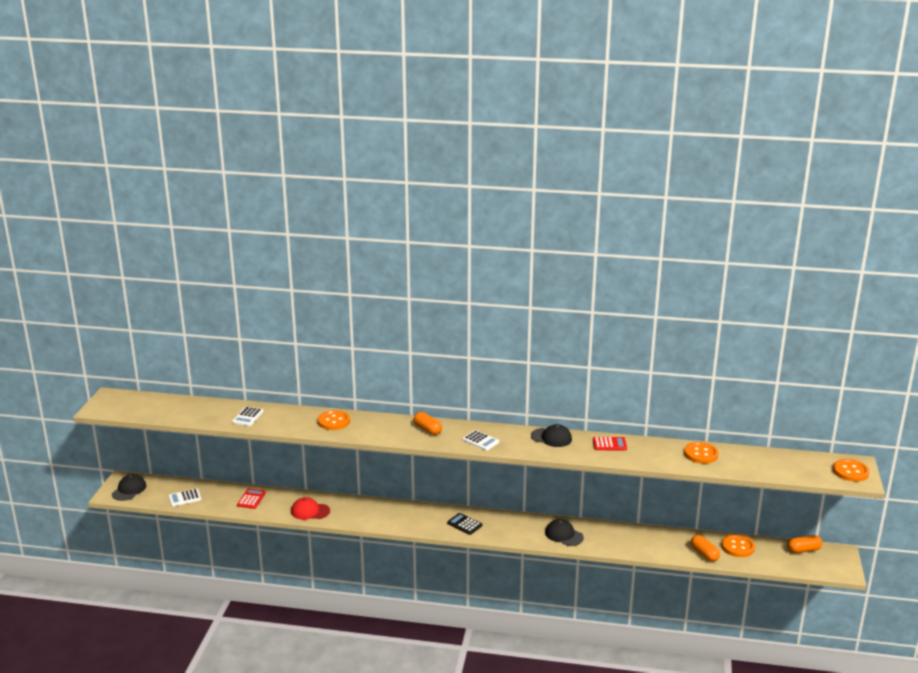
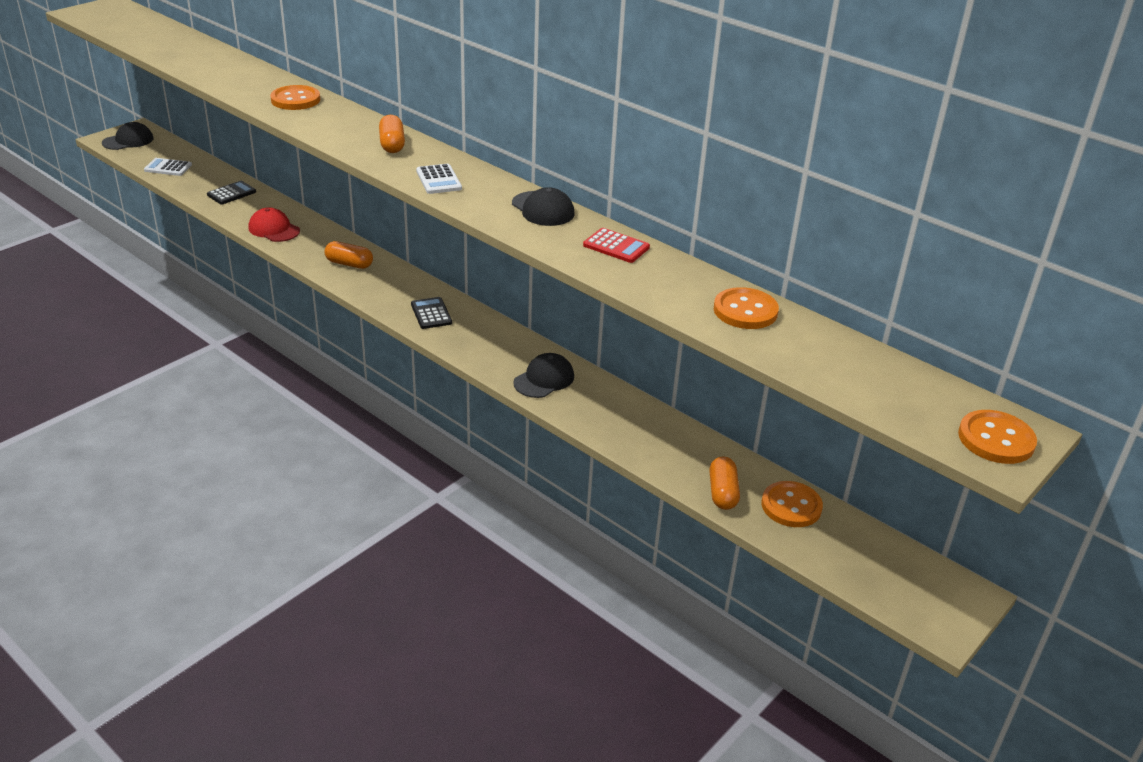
camera: 30 degrees right, 10 degrees up
(248, 417) = (210, 65): white calculator -> none
(251, 499) = (231, 193): red calculator -> black calculator
(564, 535) = (544, 379): black cap -> black cap turned 60 degrees clockwise
(804, 550) = (903, 560): orange capsule -> orange capsule (349, 264)

